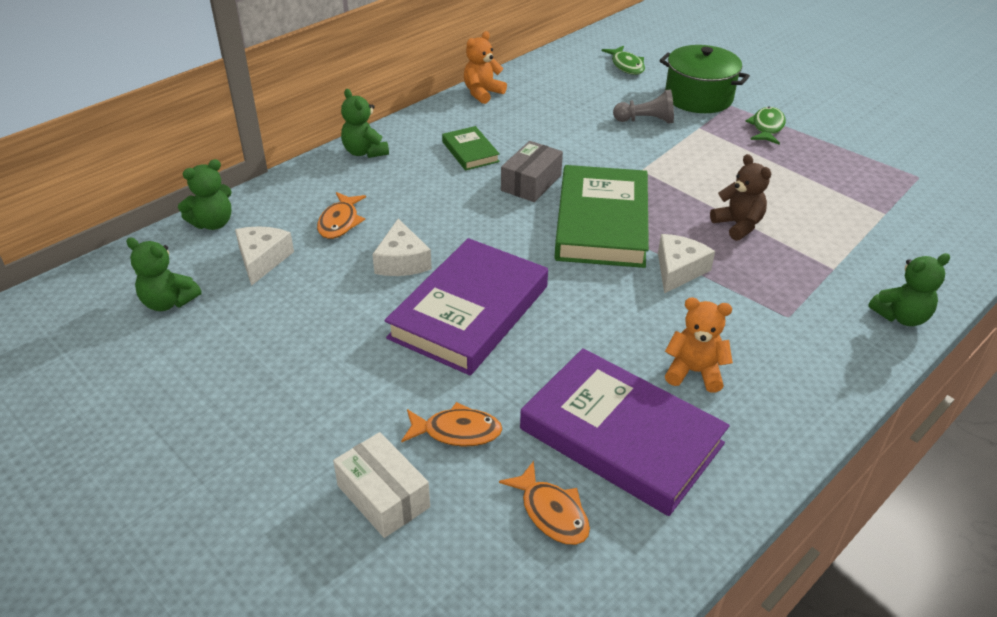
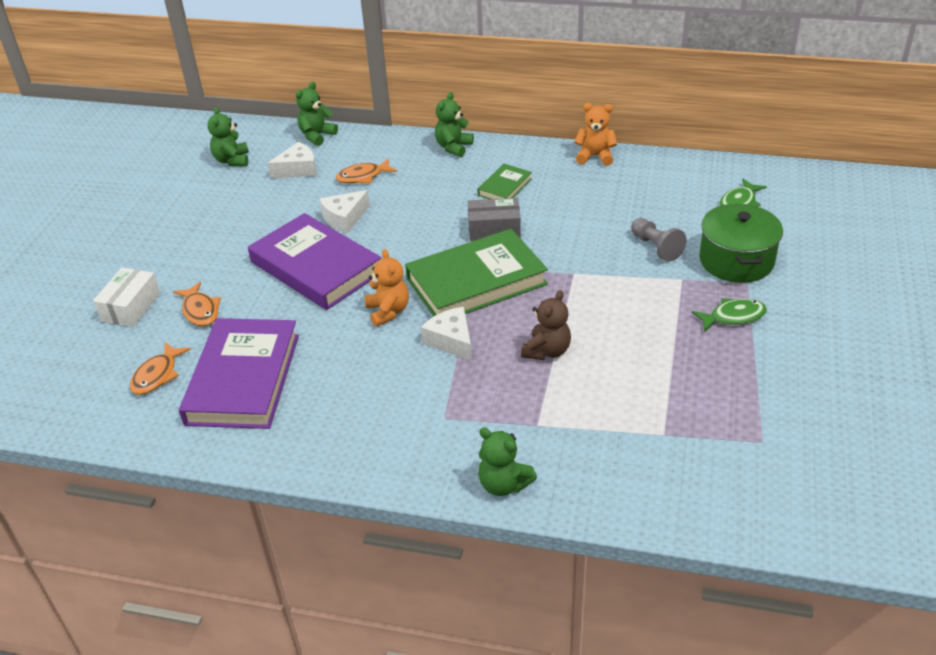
camera: 60 degrees right, 0 degrees up
(213, 223) = (317, 136): green teddy bear -> green teddy bear turned 105 degrees clockwise
(469, 312) = (316, 267): purple book -> purple book turned 45 degrees clockwise
(678, 270) = (451, 341): white cheese -> white cheese turned 120 degrees counterclockwise
(694, 372) = (335, 389): orange teddy bear -> orange teddy bear (388, 311)

